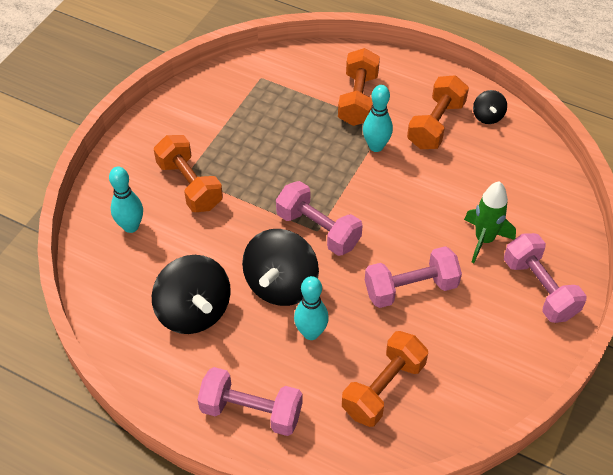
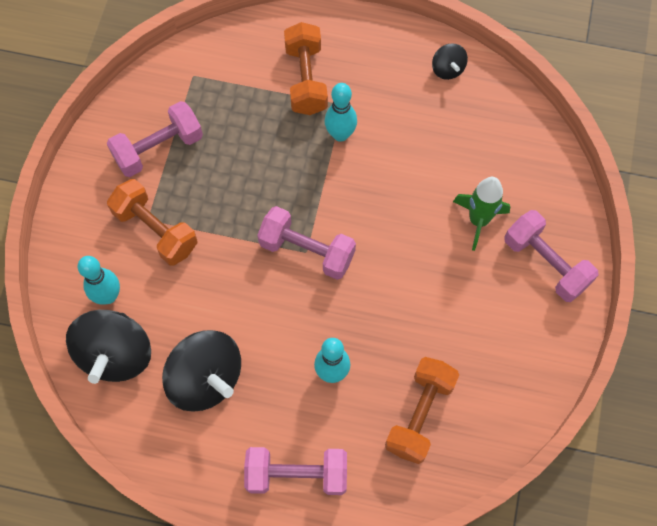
camera: 15 degrees left, 15 degrees up
(281, 285) = (286, 325): black spinning top -> black spinning top (116, 354)
(410, 288) = (418, 295): pink dumbbell -> pink dumbbell (158, 148)
(436, 125) = (396, 92): orange dumbbell -> none

